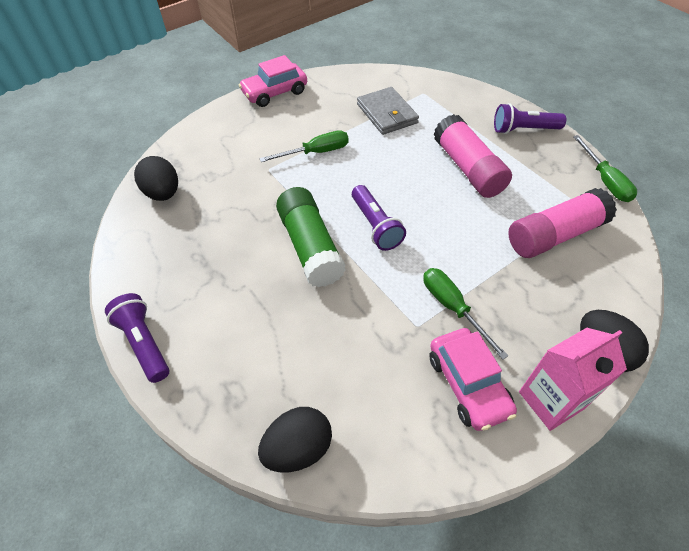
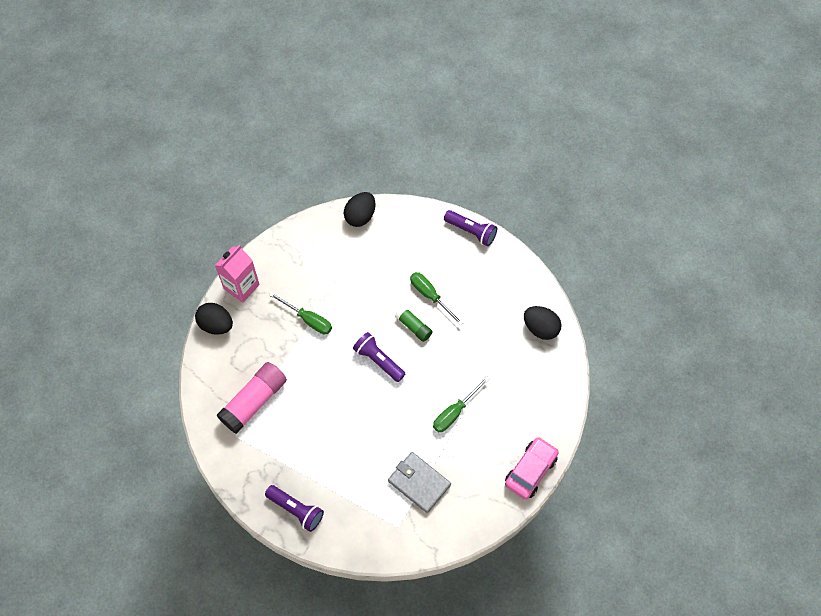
camera: 155 degrees right, 10 degrees up
(310, 247) = (413, 327): green glue stick -> green glue stick, size x0.55
(468, 168) = (331, 443): pink glue stick -> none
(468, 384) = (287, 278): pink car -> none
(523, 129) = (296, 510): purple flashlight -> purple flashlight turned 60 degrees clockwise
(605, 181) = (222, 472): green screwdriver -> green screwdriver (430, 296)

